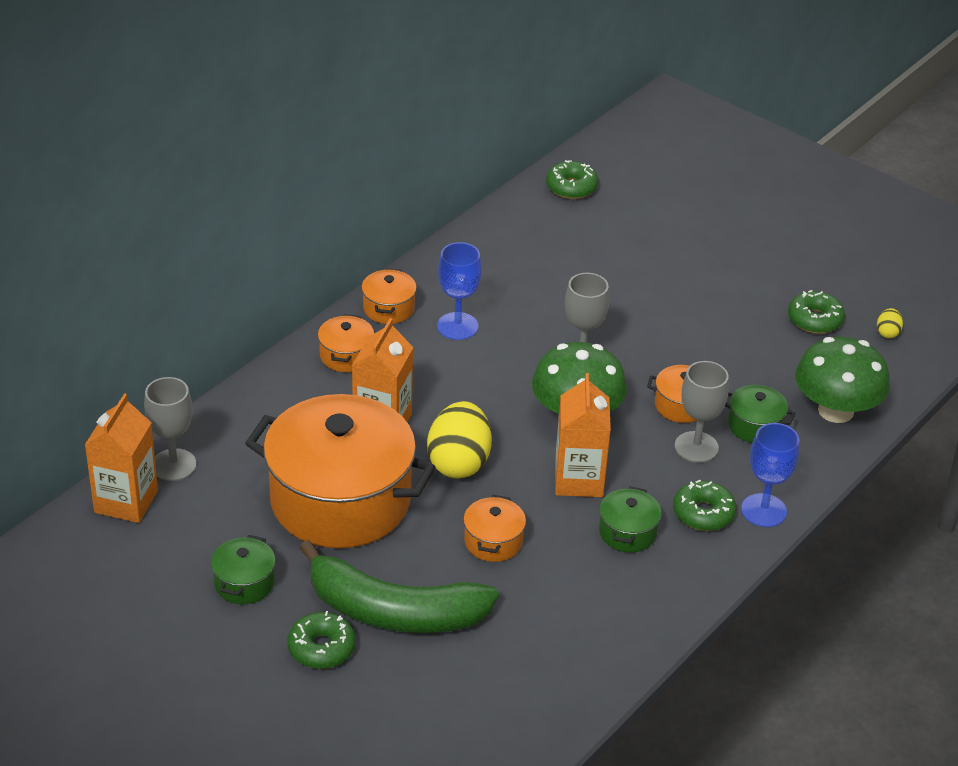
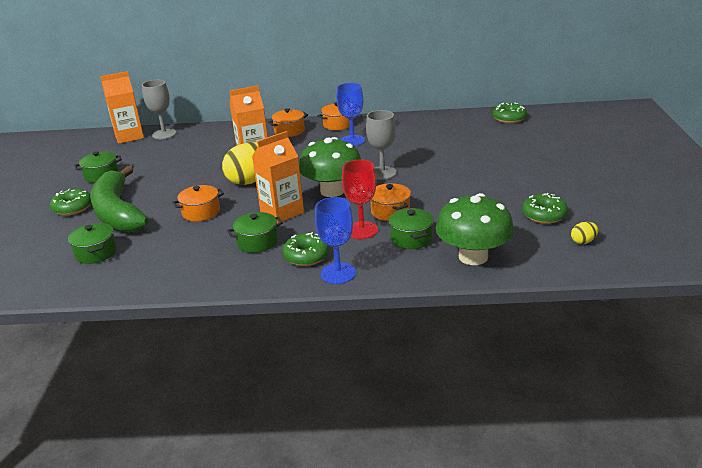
camera: 55 degrees right, 10 degrees down
(340, 500) = (185, 170): orange pot -> none
(490, 671) = (96, 253): none -> green pot
(696, 447) = (362, 230): grey goblet -> red goblet

